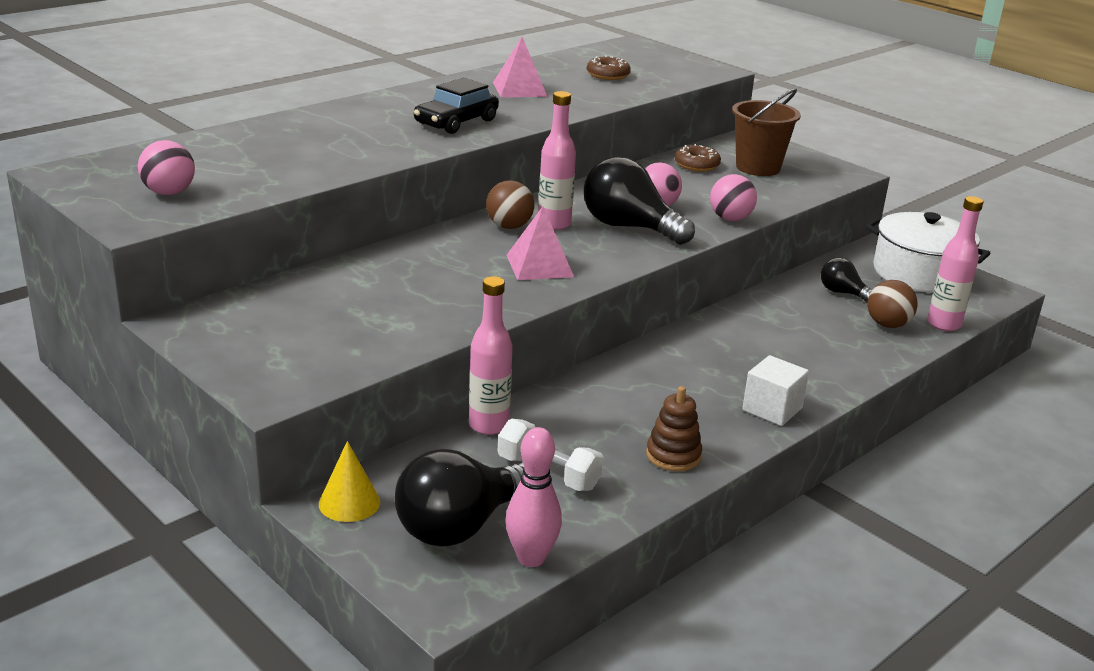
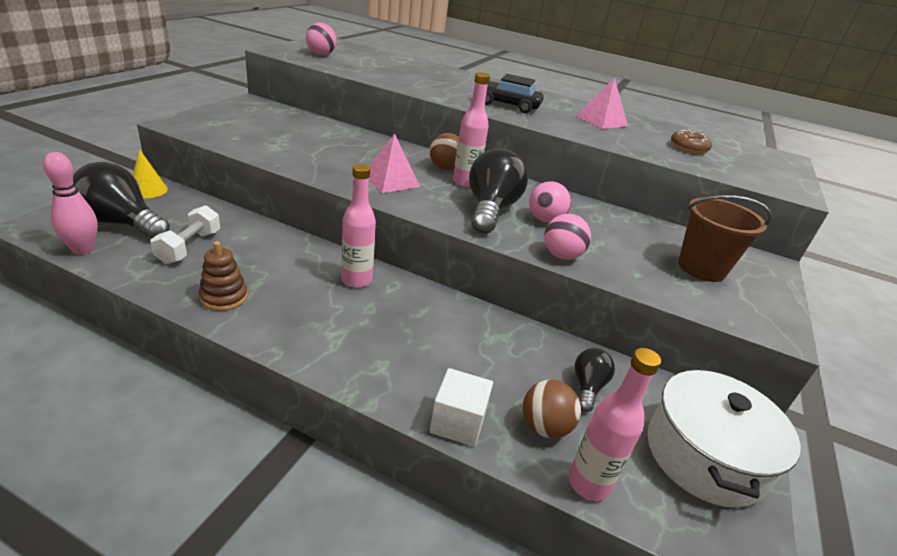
camera: 65 degrees right, 5 degrees up
(488, 425) = (245, 221): pink bottle -> pink bottle (356, 280)
(697, 165) = (658, 236): brown donut -> none
(772, 409) = (318, 347): white cube -> white cube (458, 422)

